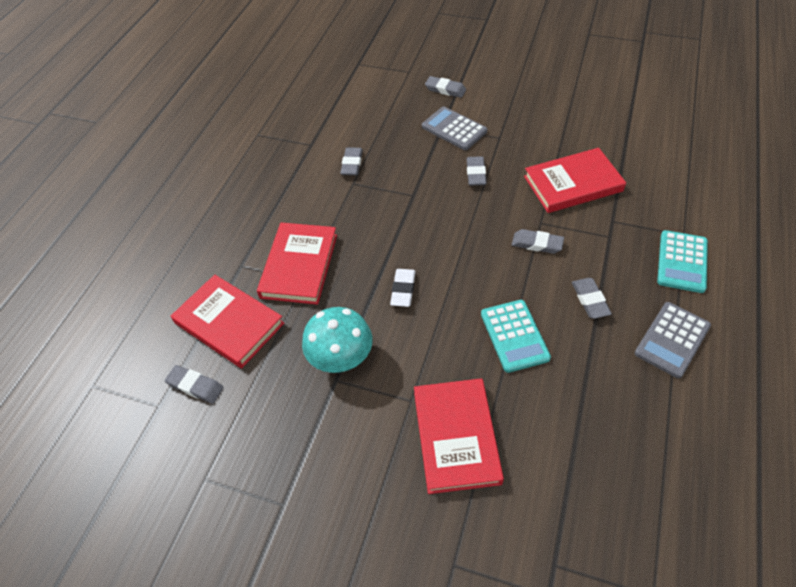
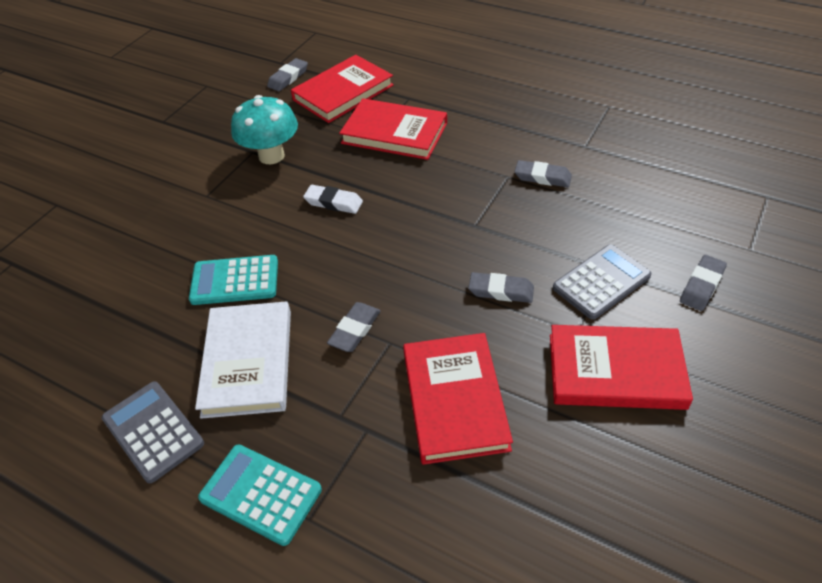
camera: 100 degrees right, 5 degrees down
(456, 437) = (154, 220): red book -> red book (615, 371)
(590, 300) = (248, 362): grey eraser -> white book

